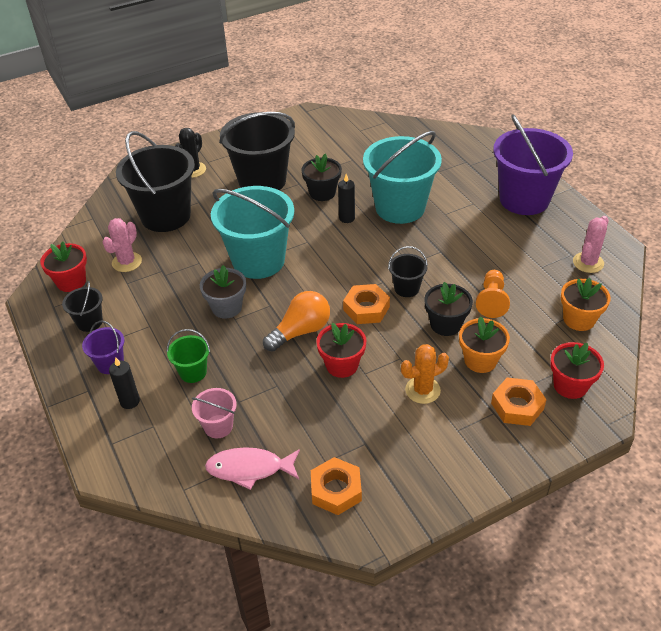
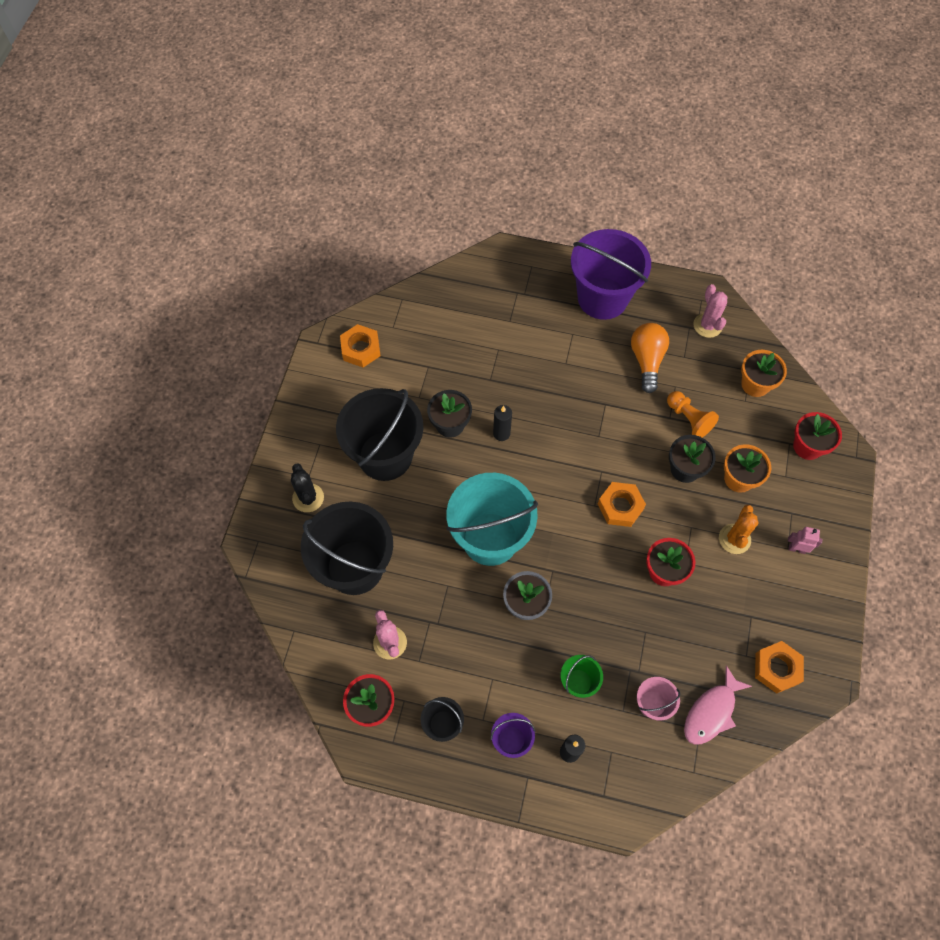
camera: 50 degrees left, 20 degrees up
(301, 331) = (603, 571): orange light bulb -> orange light bulb (647, 360)
(400, 207) = (527, 386): turquoise bucket -> none
(406, 288) = (624, 461): black bucket -> none
(465, 436) = (796, 549): none -> pink robot
(517, 406) = (798, 494): orange nut -> orange nut (361, 349)

